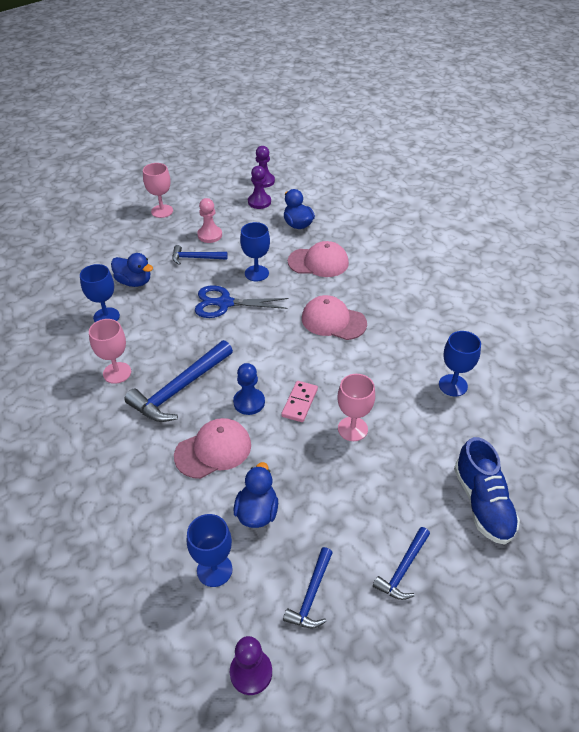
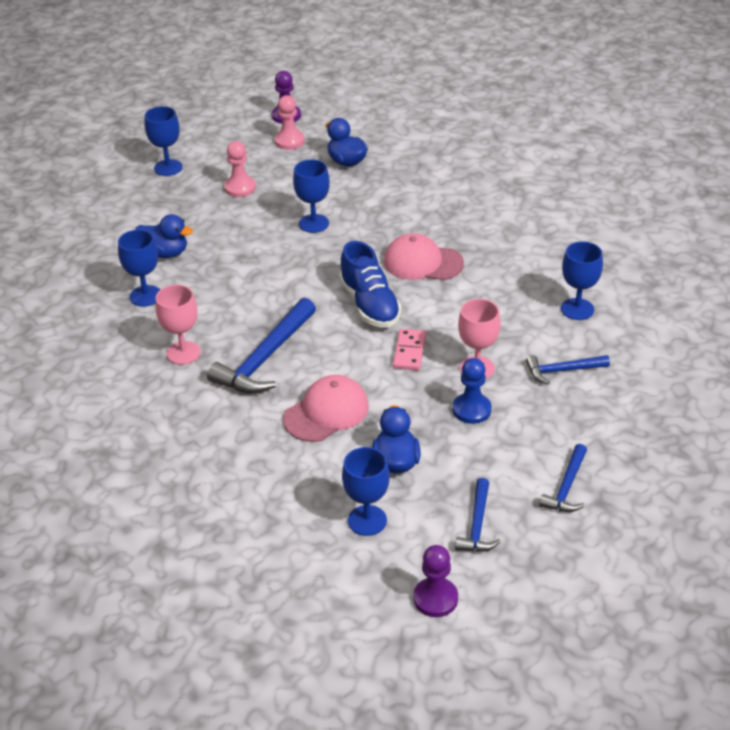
camera: 10 degrees left, 5 degrees down
(162, 211) = (168, 168): pink goblet -> blue goblet
(196, 258) = (232, 216): blue hammer -> blue hammer (562, 370)
(225, 303) = (286, 261): blue scissors -> none
(249, 402) = (351, 360): blue pawn -> blue pawn (471, 410)
(259, 202) = (289, 141): purple pawn -> pink pawn
(318, 262) = (385, 201): pink cap -> none
(482, 503) = (635, 416): blue shoe -> blue shoe (370, 304)

